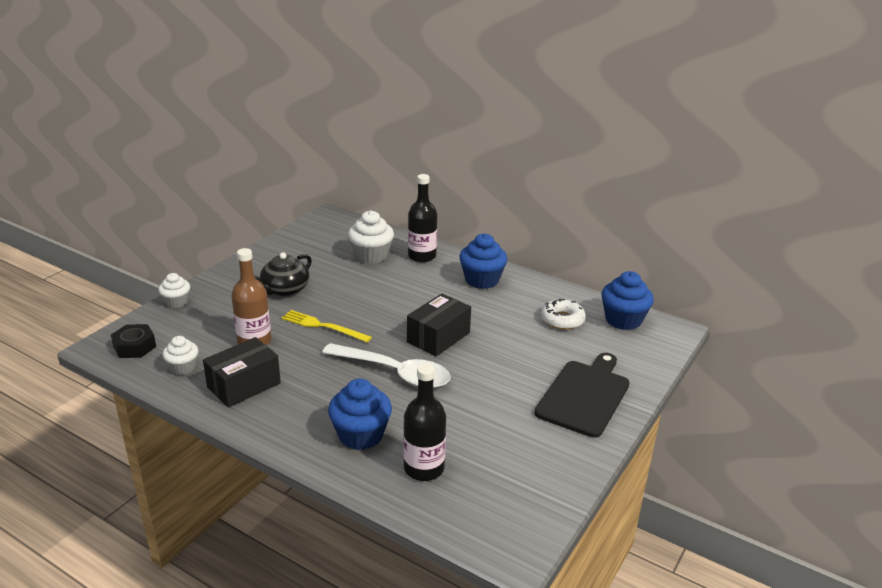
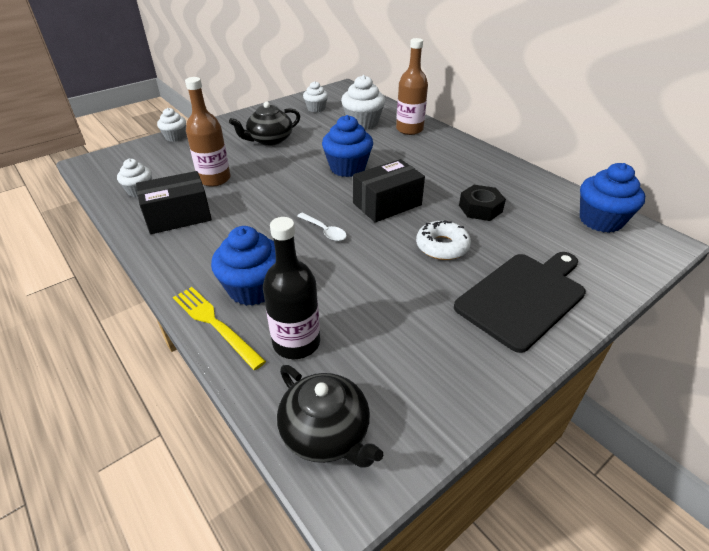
camera: 20 degrees right, 10 degrees up
(134, 346) = (115, 167): black nut -> black nut (480, 208)
(312, 245) = (316, 108): none -> white cupcake
(323, 326) = (283, 176): yellow fork -> yellow fork (215, 324)
(395, 373) = (324, 231): white spoon -> white spoon, size x0.45
(422, 256) = (409, 129): black bottle -> brown bottle
(482, 280) = (458, 158): blue cupcake -> blue cupcake (347, 168)
(482, 523) = (326, 432): none -> black teapot
(562, 320) = (528, 209): white donut -> white donut (442, 246)

